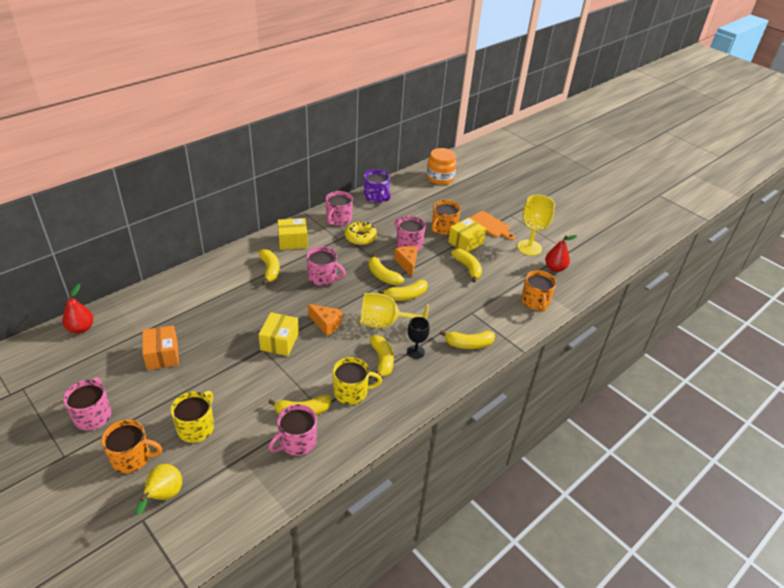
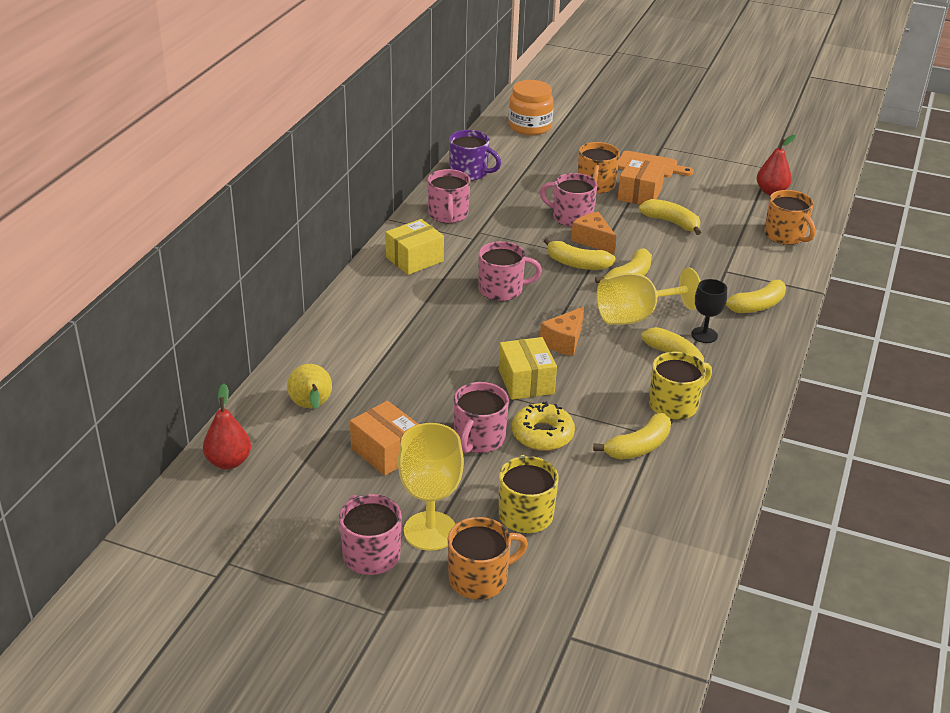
camera: 25 degrees left, 5 degrees down
(164, 496) = (568, 601): yellow pear -> yellow pear (312, 407)
(270, 270) = (421, 303): yellow banana -> none
(297, 442) = (666, 481): pink mug -> pink mug (478, 439)
(326, 324) = (564, 341): orange cheese -> orange cheese turned 120 degrees clockwise
(360, 237) = (500, 227): yellow donut -> yellow donut (542, 434)
(465, 242) = (639, 194): yellow box -> orange box
(529, 247) = (720, 177): yellow goblet -> yellow goblet (430, 531)

